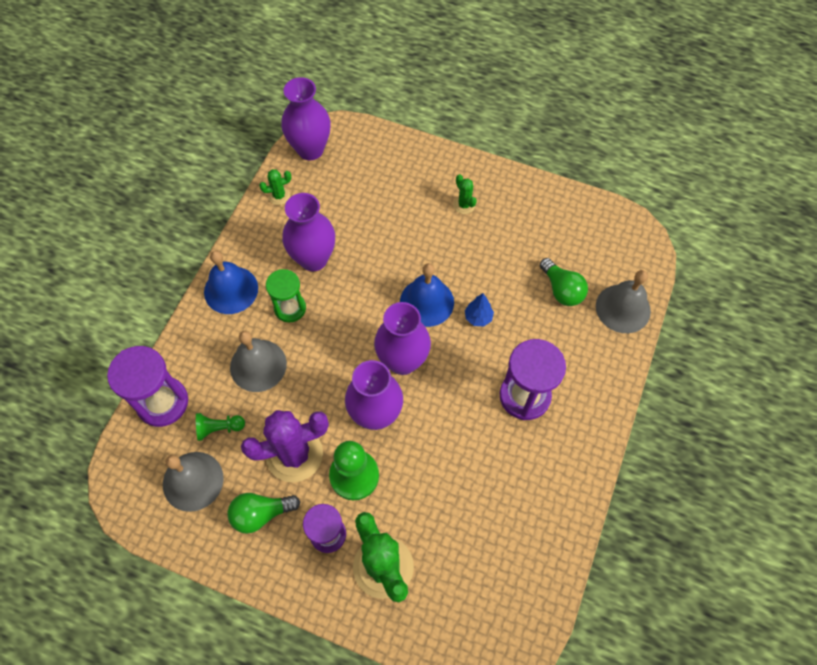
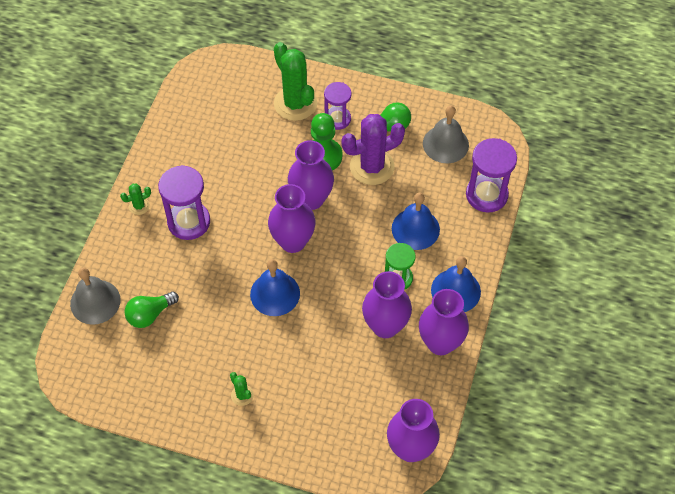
camera: 175 degrees right, 5 degrees down
(219, 428) = (435, 180): green pawn -> none
(258, 365) = (415, 229): grey bell -> blue bell
(260, 238) = (440, 343): none -> purple vase
(279, 196) = (432, 390): green cactus -> green cactus (139, 206)
(478, 317) = (228, 283): blue tree -> none
(561, 290) = (150, 314): green light bulb -> green light bulb turned 90 degrees counterclockwise

